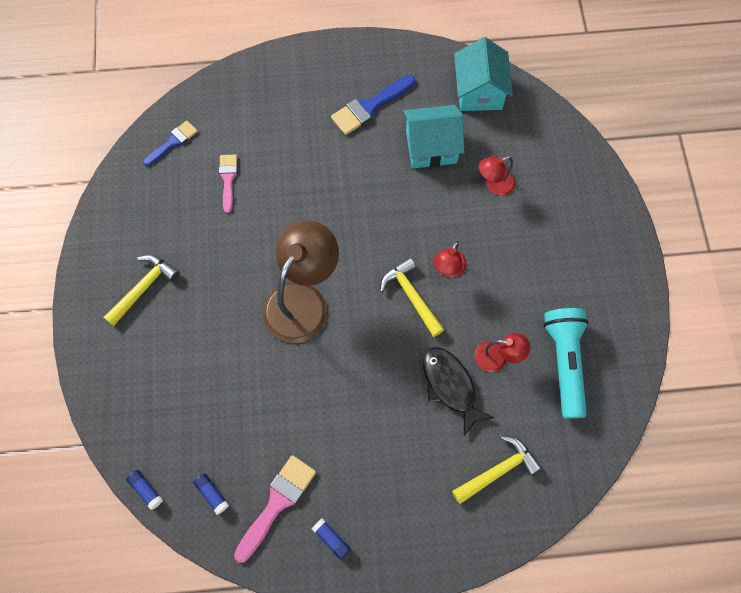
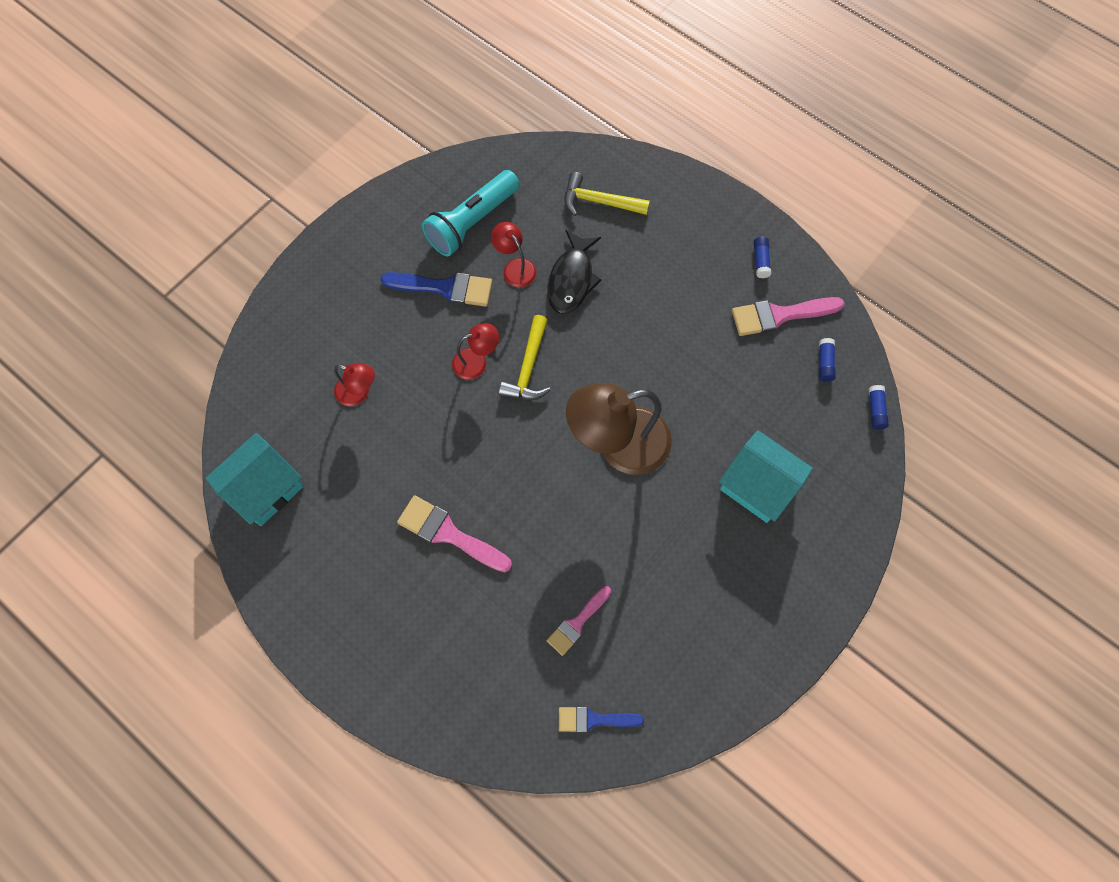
camera: 135 degrees left, 0 degrees up
(143, 288) = (747, 584): yellow hammer -> none
(350, 159) = (449, 534): none -> pink brush
(370, 107) = (374, 571): blue brush -> blue brush (444, 288)
(431, 147) = (368, 477): turquoise house -> turquoise house (757, 486)

